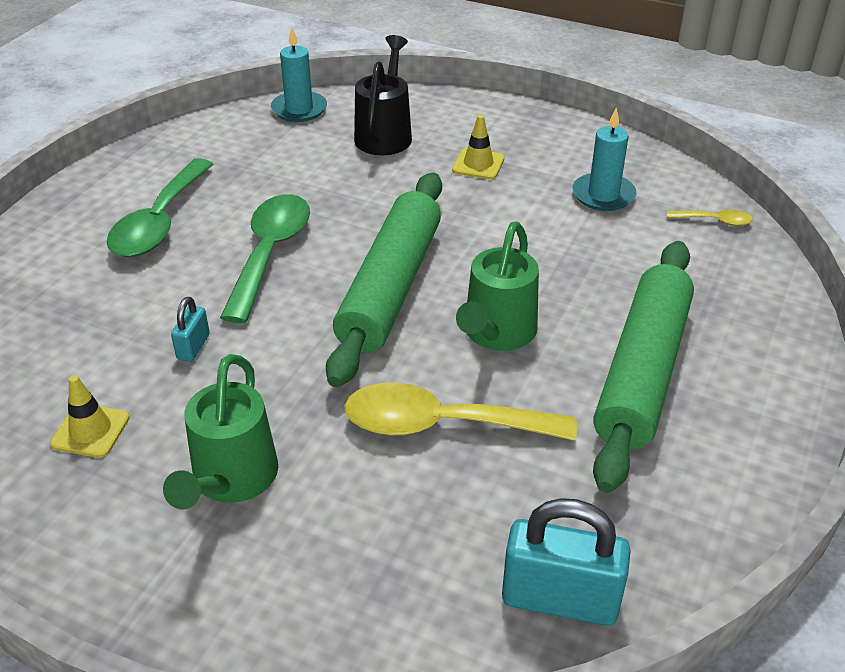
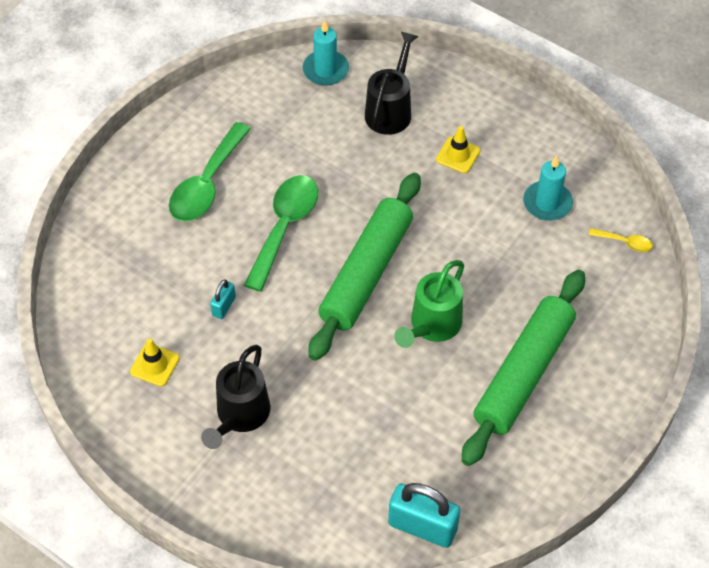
camera: 10 degrees right, 15 degrees up
(231, 481) = (240, 416): green watering can -> black watering can
(442, 425) = (379, 395): yellow spoon -> none

